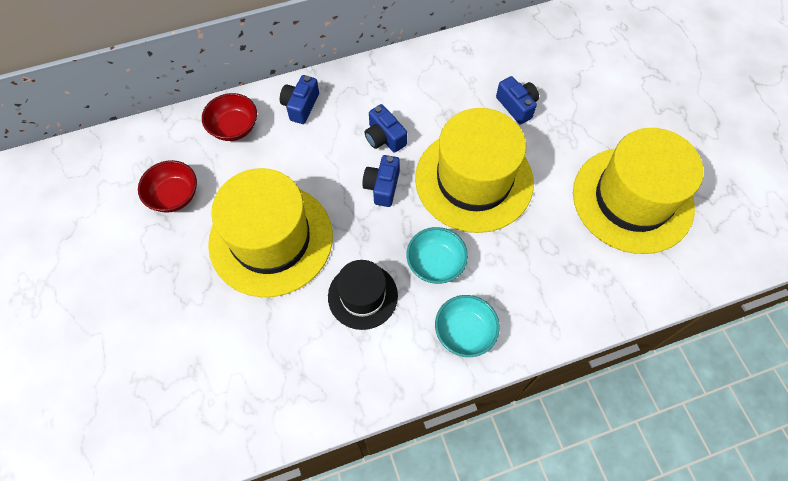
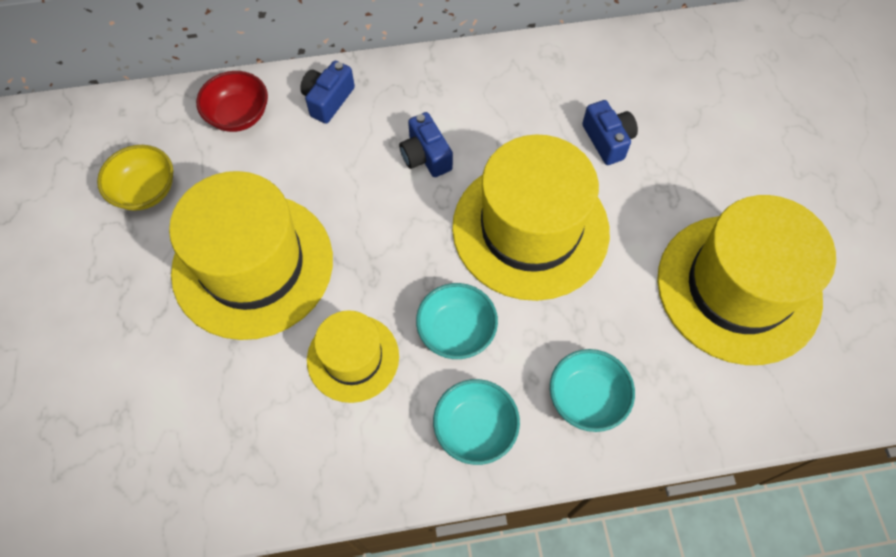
camera: 10 degrees right, 0 degrees up
(174, 196) = (146, 191): red bowl -> yellow bowl
(362, 296) = (353, 358): black hat -> yellow hat
(382, 186) = (409, 219): blue camera -> none
(540, 296) = (586, 398): none -> turquoise bowl

